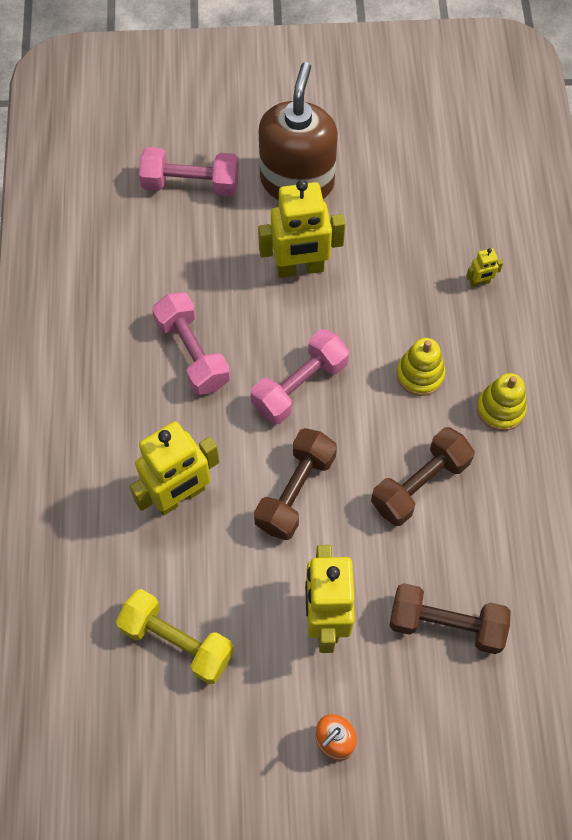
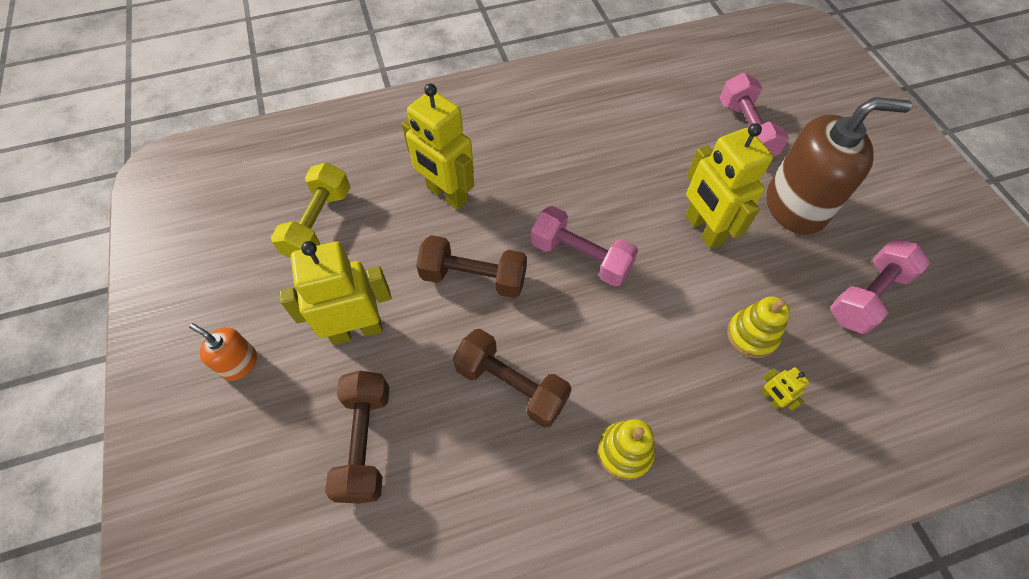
camera: 75 degrees right, 5 degrees down
(193, 353) = (582, 171): pink dumbbell -> pink dumbbell (867, 296)
(420, 375) = (633, 360): yellow stacking toy -> yellow stacking toy (751, 335)

